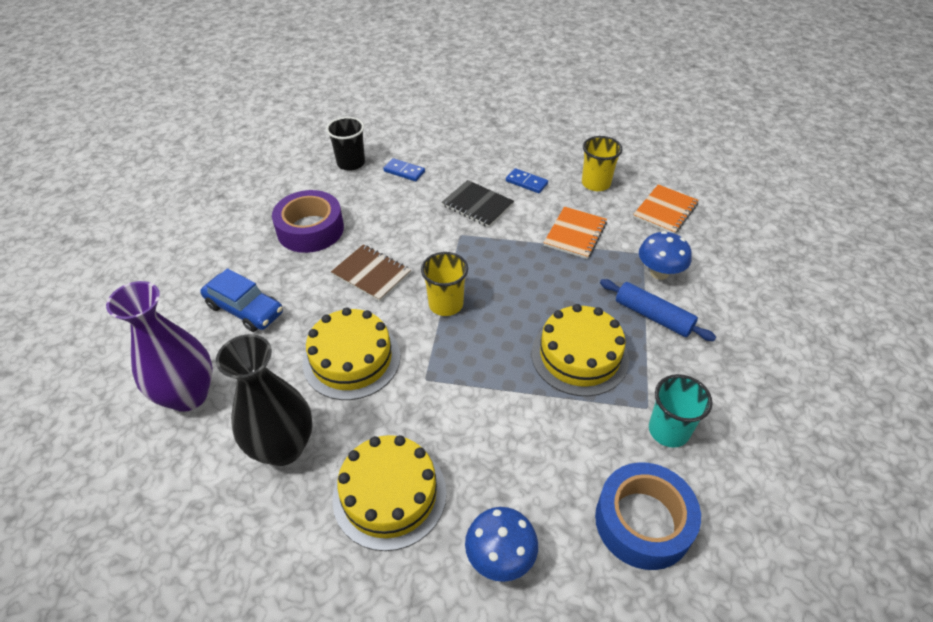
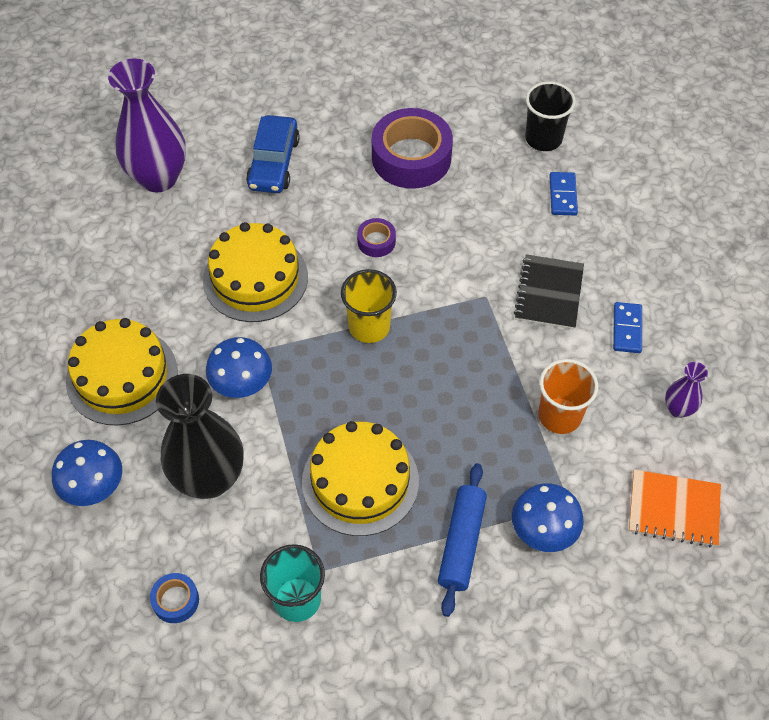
camera: 65 degrees right, 10 degrees up
(283, 447) = (136, 274): black vase -> black vase (209, 478)
(371, 274) = (376, 241): brown notebook -> purple tape
(452, 403) = (242, 385): none -> blue mushroom
(575, 234) = (559, 416): orange notebook -> orange cup
(596, 183) = (678, 409): yellow cup -> purple vase
(643, 521) = (176, 600): blue tape -> blue tape, size x0.46

